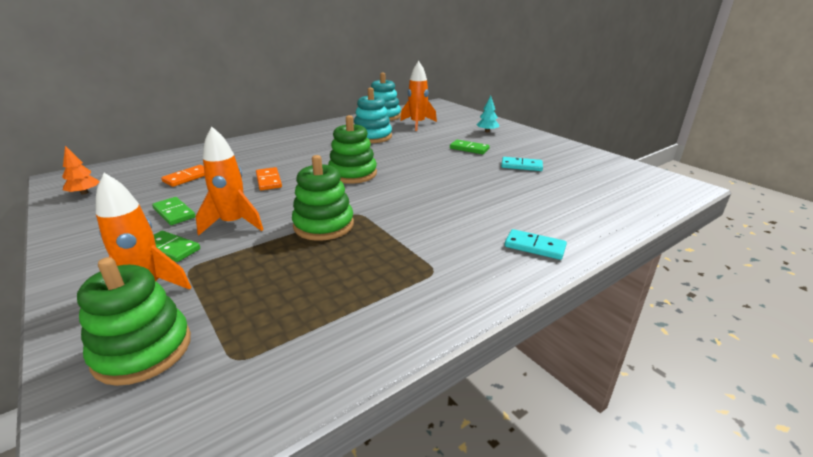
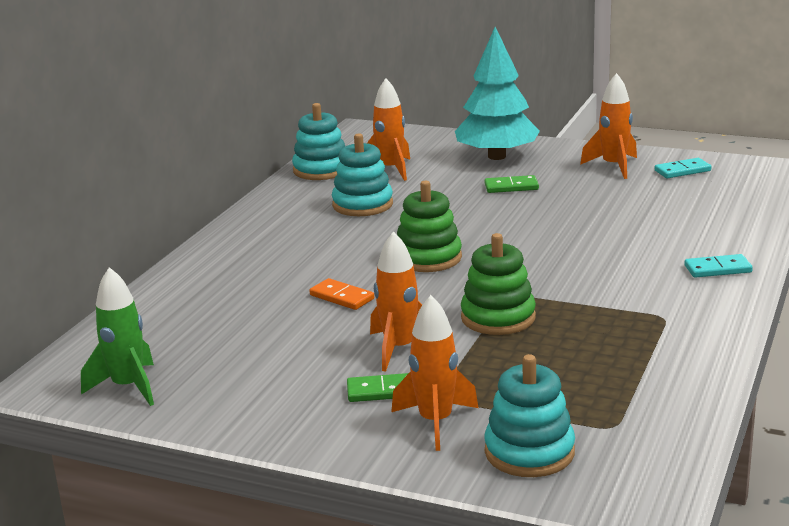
camera: 30 degrees left, 5 degrees down
(84, 193) = (128, 387): orange tree -> green rocket
(143, 350) = (529, 452): green stacking toy -> turquoise stacking toy
(174, 213) = (306, 364): green domino -> none
(187, 177) = (226, 327): orange domino -> none
(487, 131) = (496, 156): turquoise tree -> turquoise tree, size x2.49
(521, 166) = (599, 192): turquoise domino -> turquoise domino (682, 171)
(554, 154) = (614, 166): none -> orange rocket

